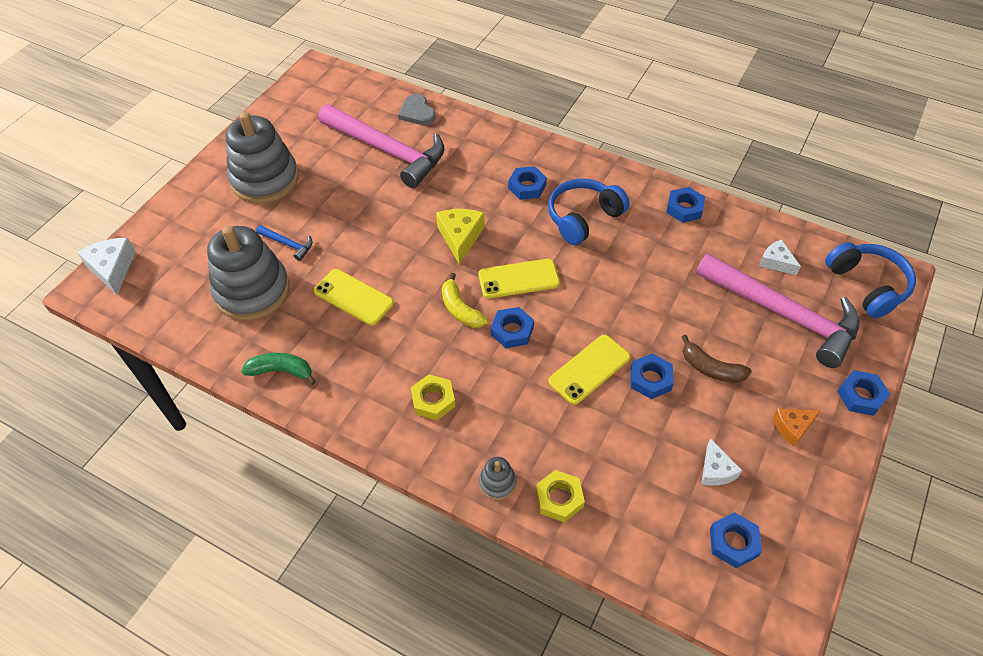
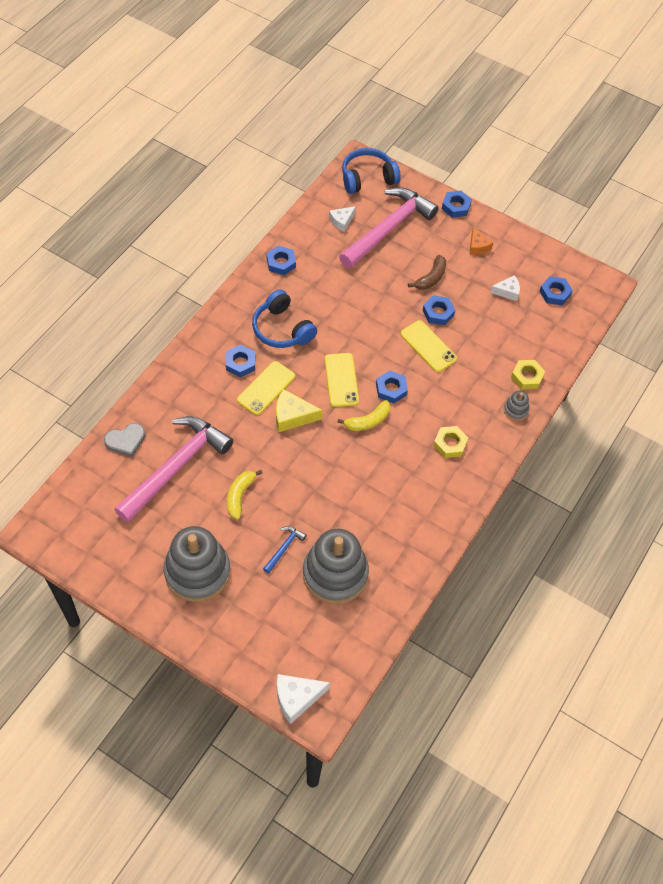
camera: 90 degrees left, 5 degrees up
(281, 371) = (419, 547): green banana -> none
(353, 202) = (240, 496): none -> yellow banana
(353, 297) = (349, 496): yellow phone -> yellow phone (266, 388)

